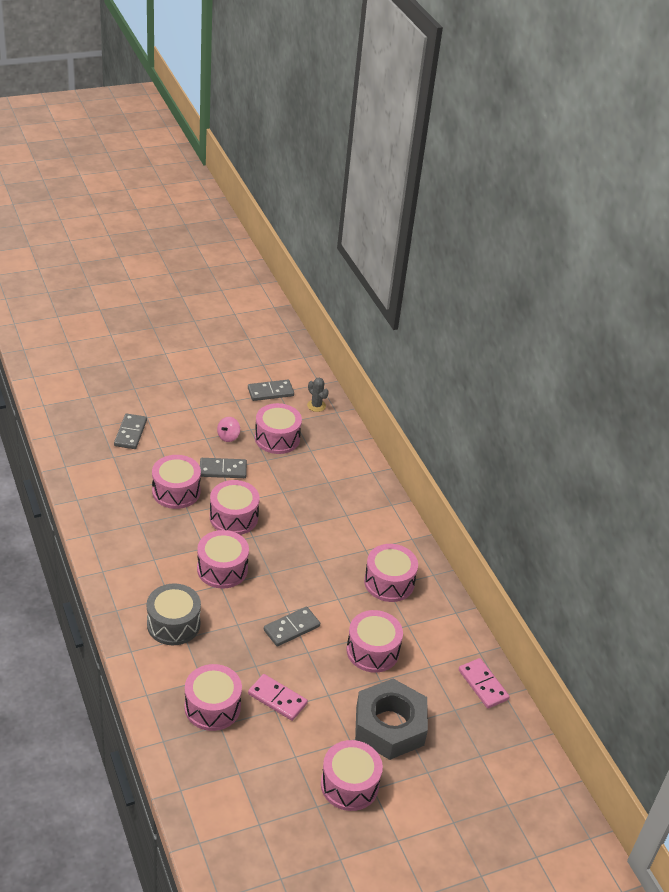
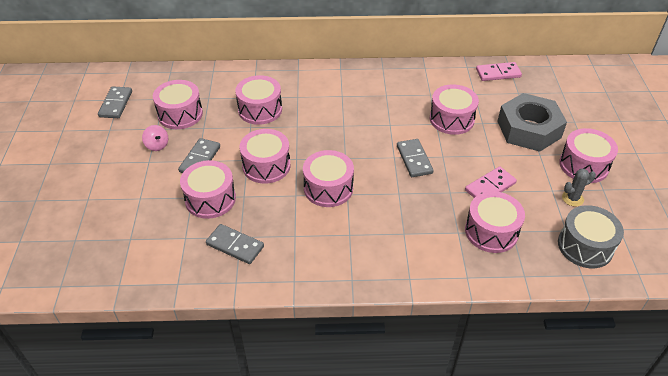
camera: 65 degrees left, 5 degrees up
(130, 433) = (103, 217): grey domino -> grey domino (235, 245)
(173, 624) = (385, 238): grey drum -> grey drum (585, 246)
(316, 406) = (154, 81): grey cactus -> grey cactus (572, 198)
(389, 582) = (382, 92): pink drum -> pink drum (260, 110)

